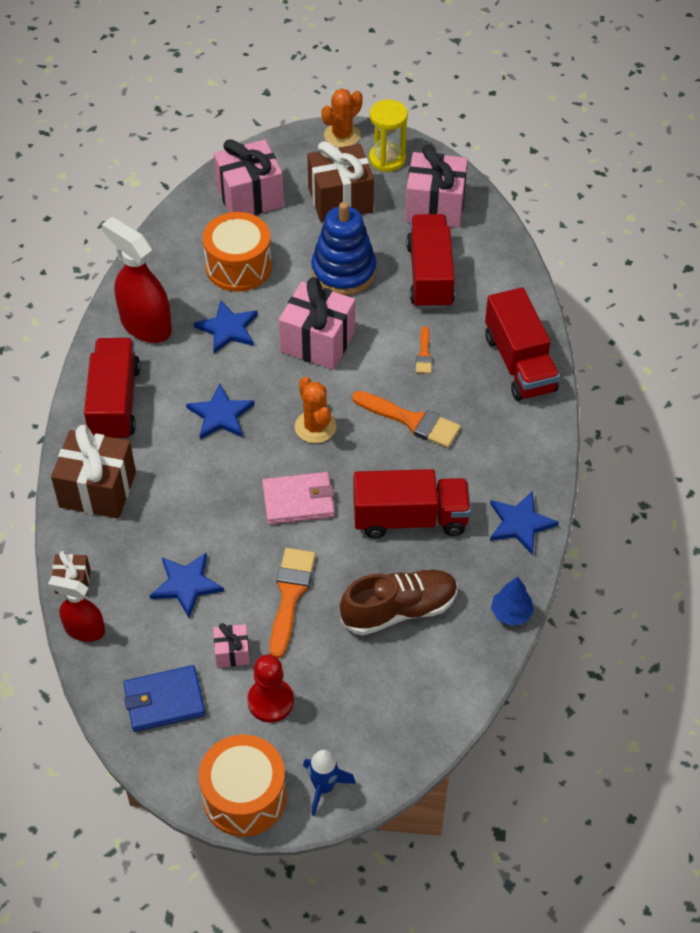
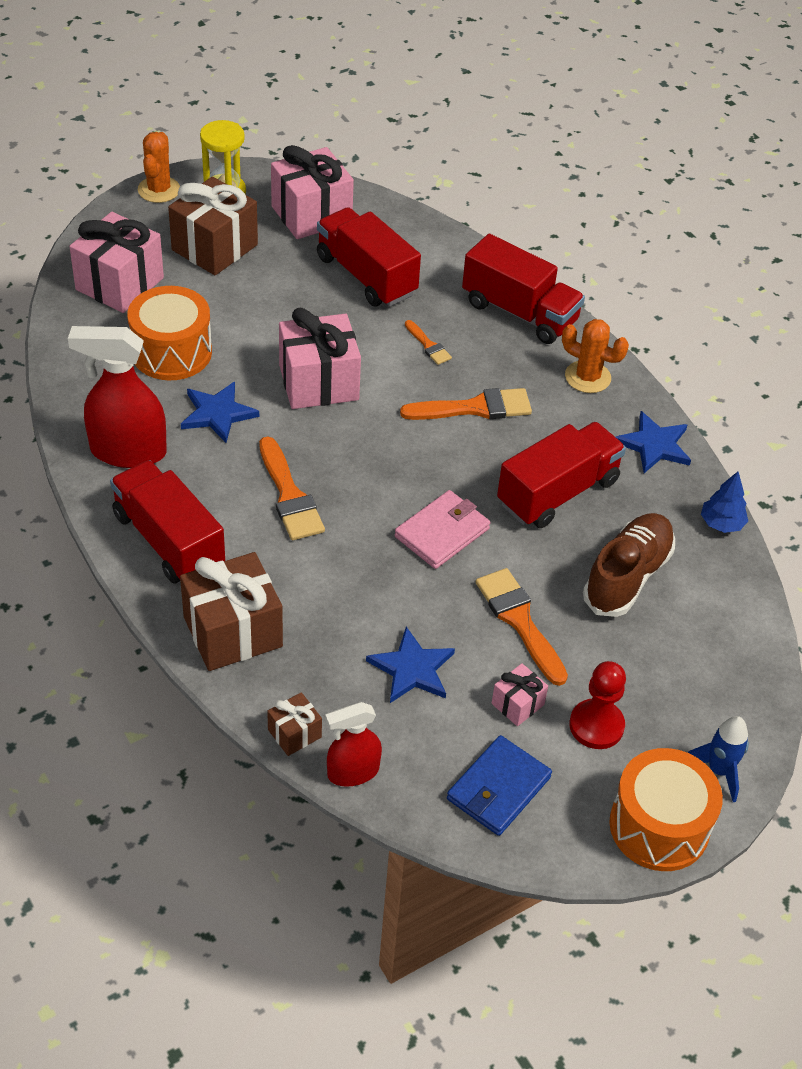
camera: 40 degrees left, 5 degrees down
(220, 415) = (289, 495): blue star -> orange brush
(315, 427) = (392, 459): orange cactus -> orange cactus (587, 377)
(343, 271) = (281, 309): blue stacking toy -> none

